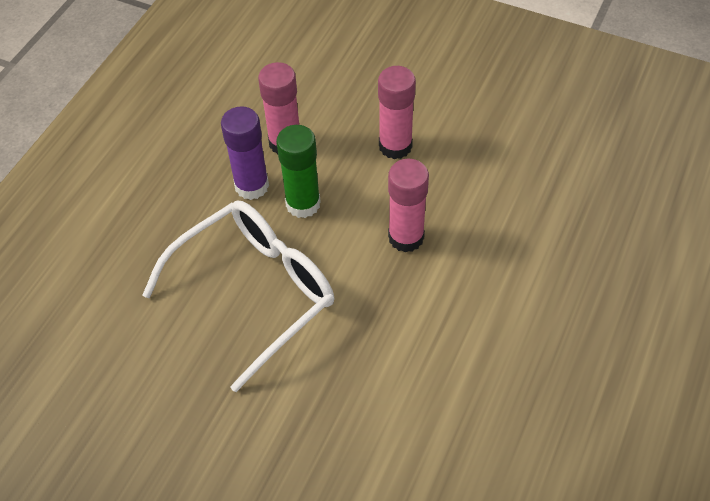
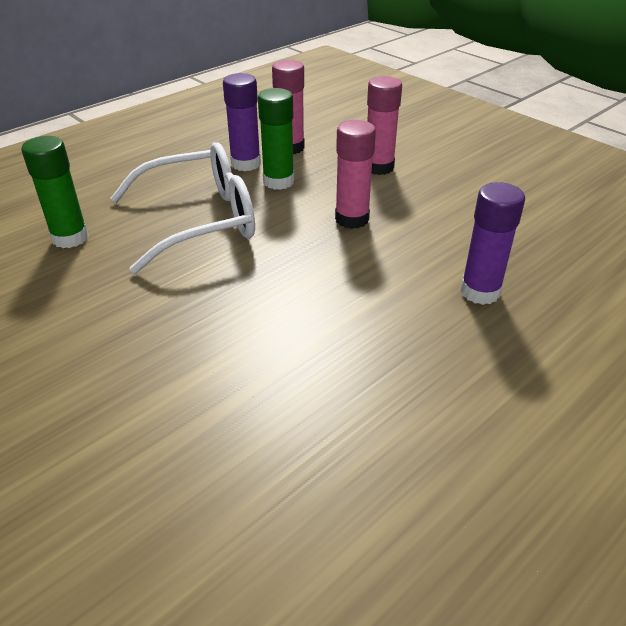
camera: 20 degrees right, 15 degrees down
(135, 365) = (70, 238): none -> green glue stick
(564, 296) = (480, 292): none -> purple glue stick

